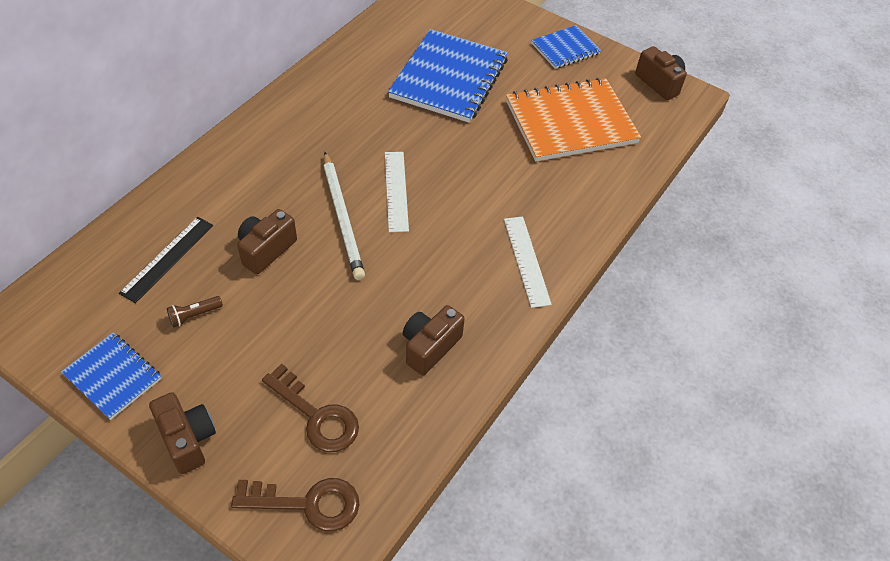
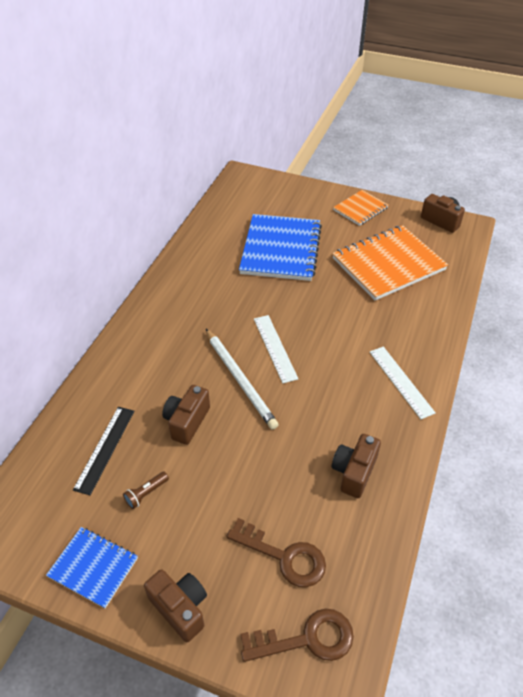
camera: 10 degrees left, 5 degrees down
(565, 49) = (360, 209): blue notebook -> orange notebook

